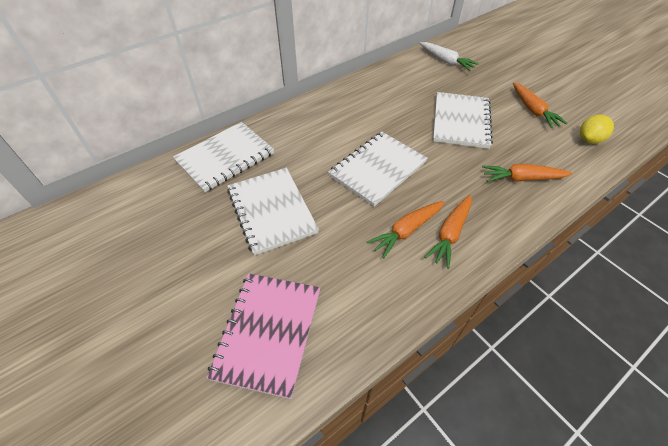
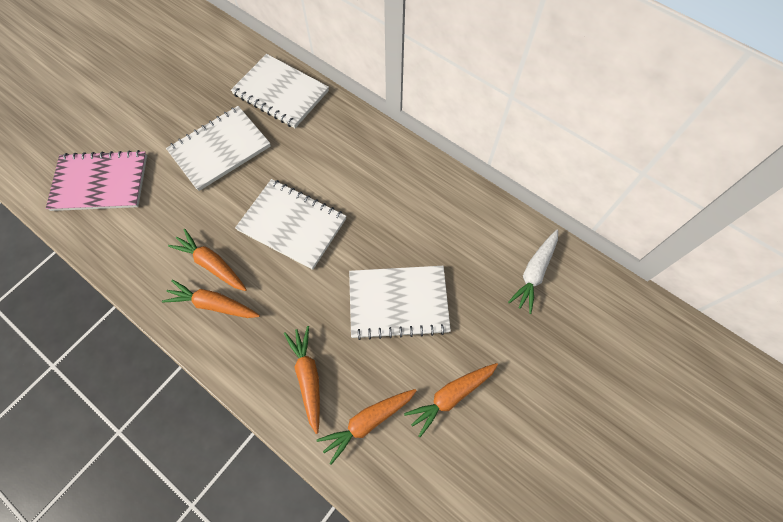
camera: 75 degrees right, 15 degrees up
(555, 151) = (368, 422): none -> orange carrot
(589, 139) = (405, 472): yellow lemon -> none

